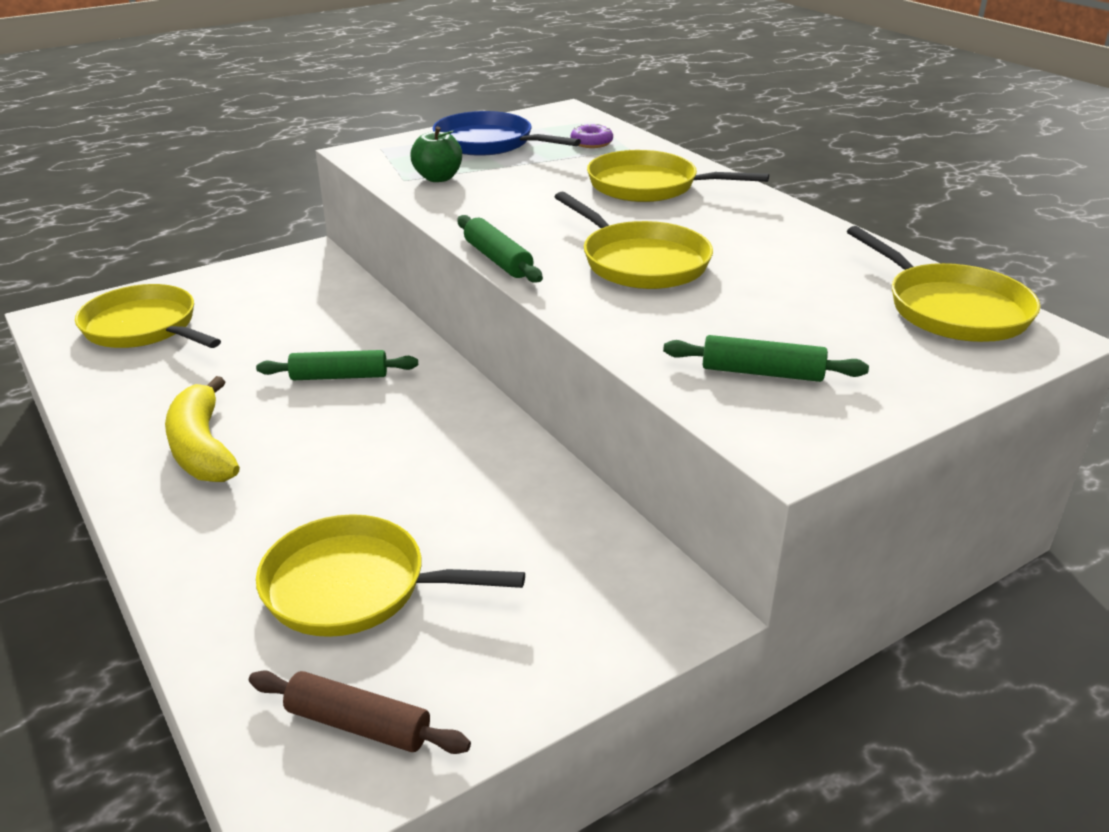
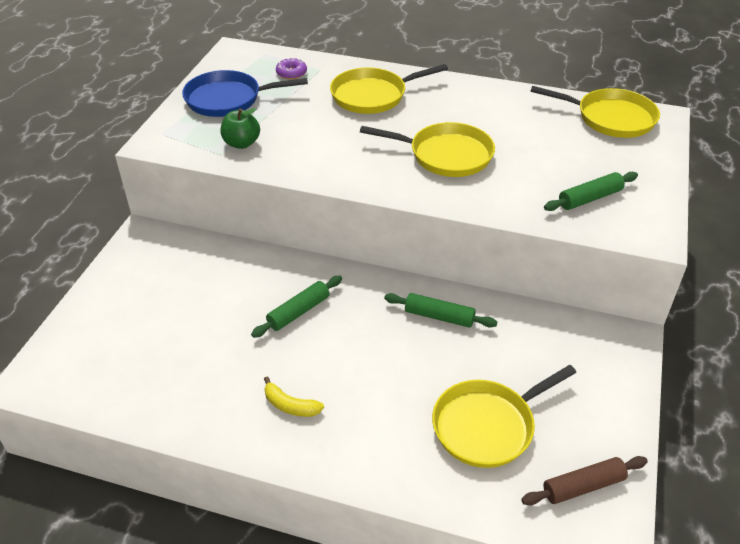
camera: 40 degrees left, 10 degrees up
(144, 327) = (114, 351): yellow pan -> none
(202, 448) = (290, 405): yellow banana -> yellow banana, size x0.57
(497, 260) = (373, 190): green rolling pin -> green rolling pin (439, 316)

